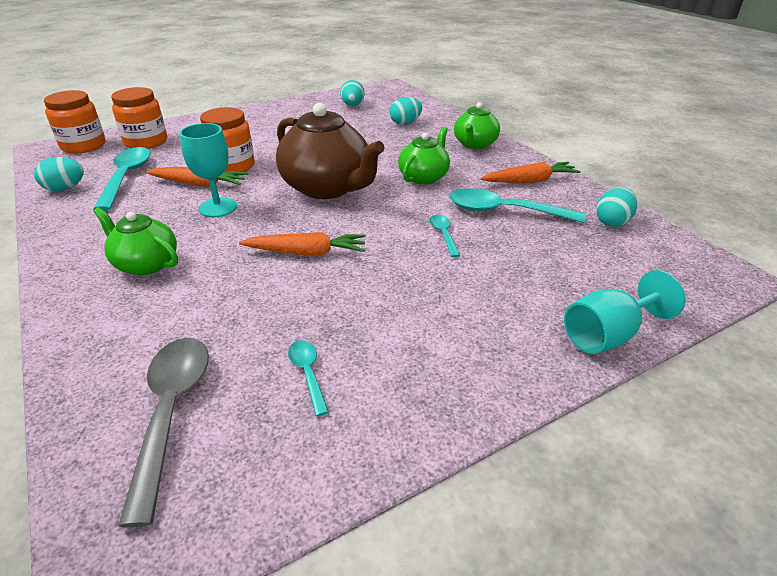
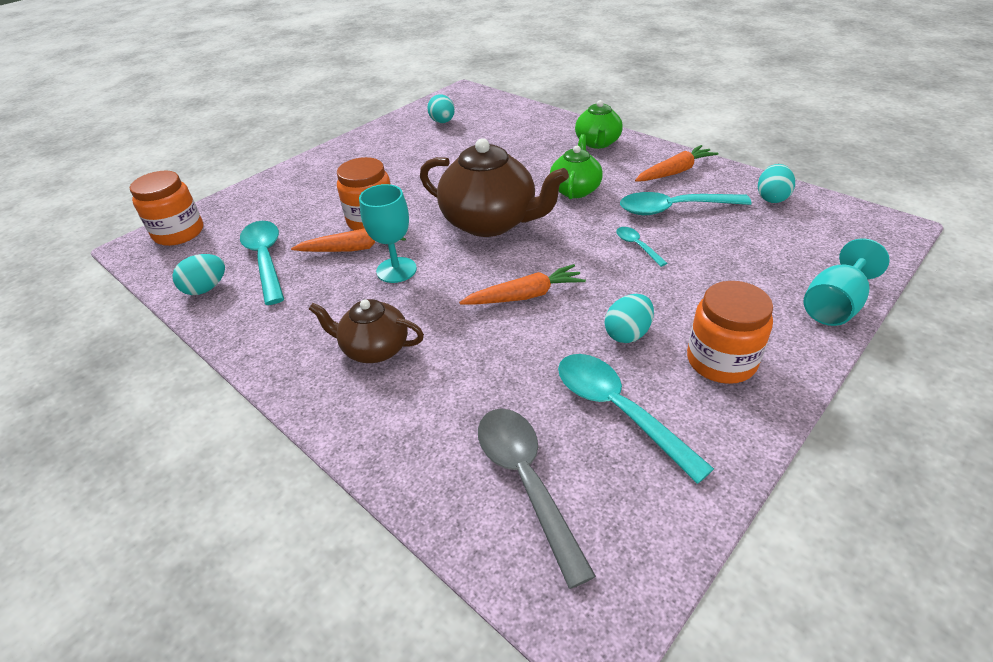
camera: 15 degrees left, 5 degrees up
(146, 142) = (249, 212): orange jar -> orange jar (721, 361)
(146, 264) = (375, 349): green teapot -> brown teapot
(308, 373) = (618, 410): turquoise spoon -> turquoise spoon, size x2.00
(405, 123) = (513, 132): turquoise egg -> turquoise egg (627, 333)

